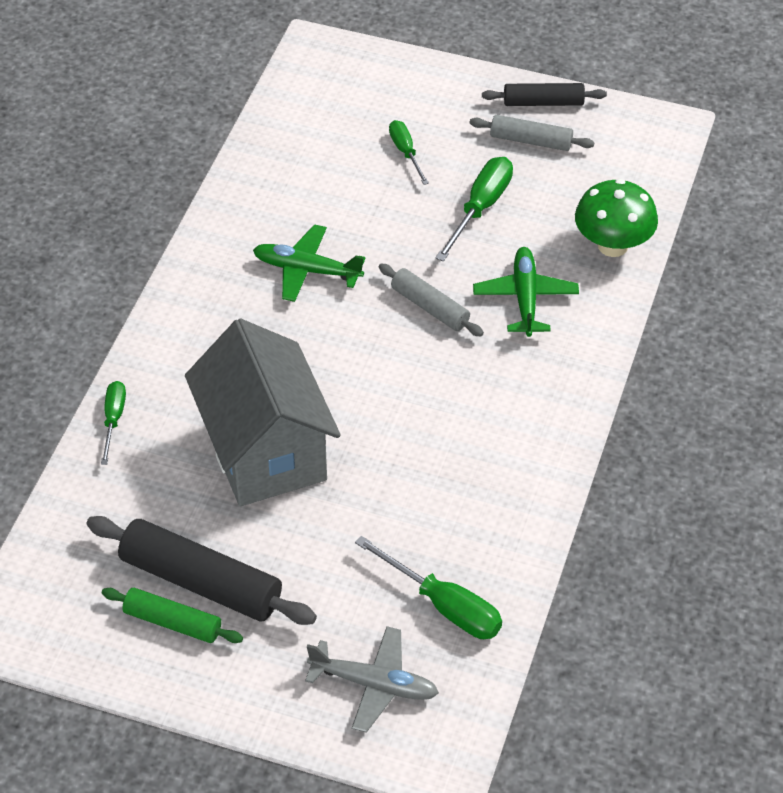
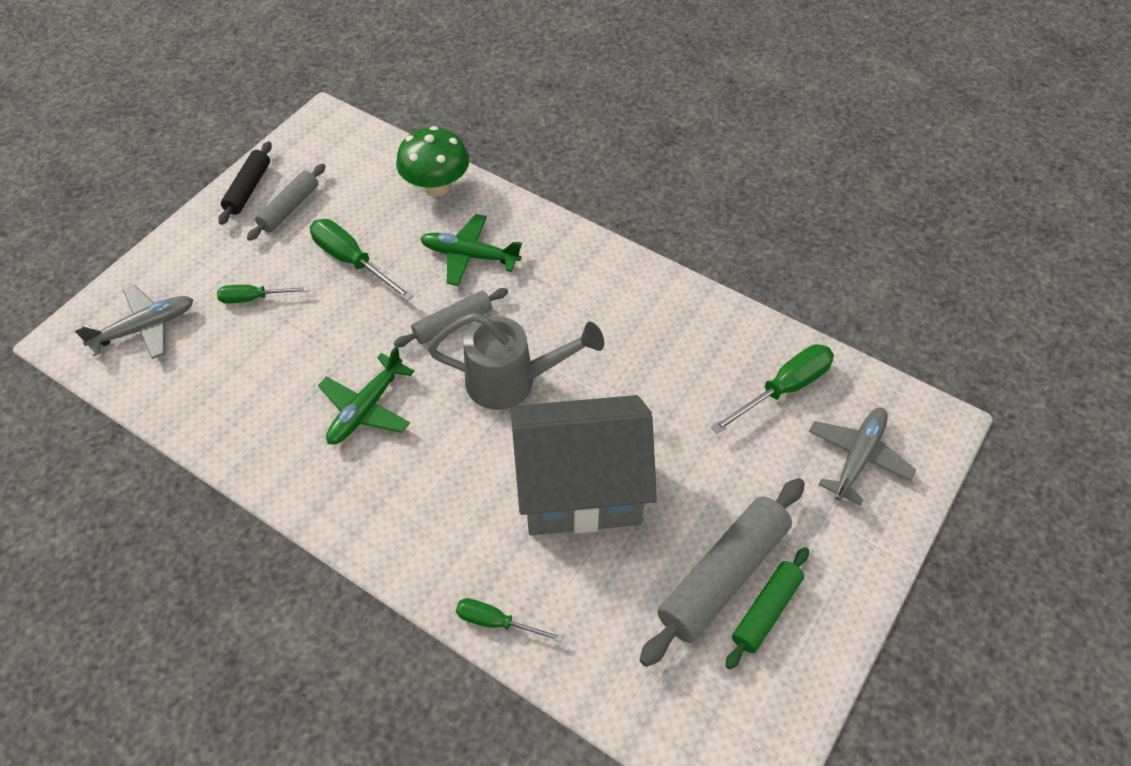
camera: 75 degrees left, 5 degrees up
(201, 582) = (723, 576): black rolling pin -> grey rolling pin
(343, 91) = (144, 328): none -> grey plane
(374, 372) = (513, 381): none -> grey watering can

